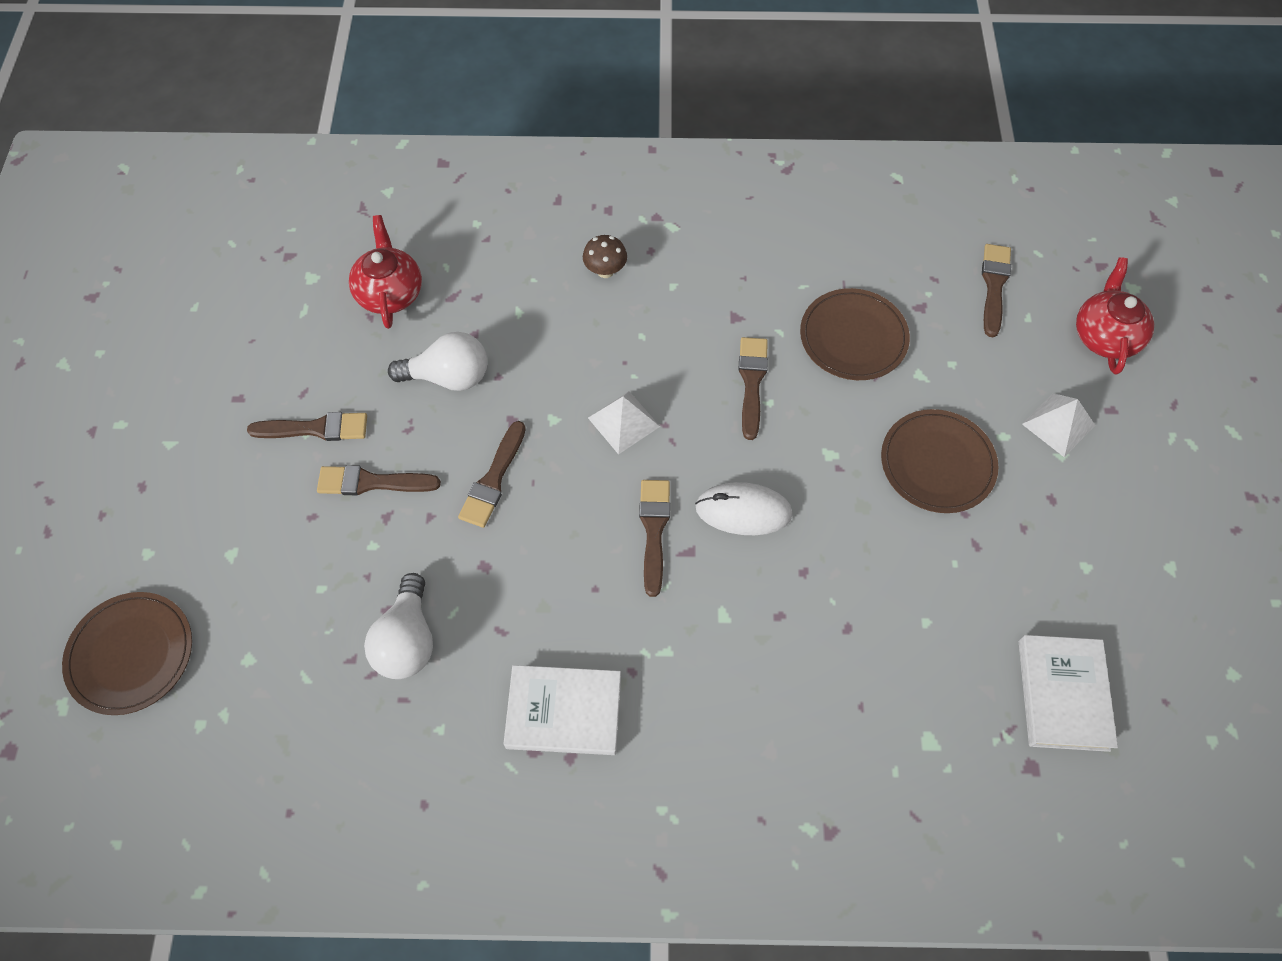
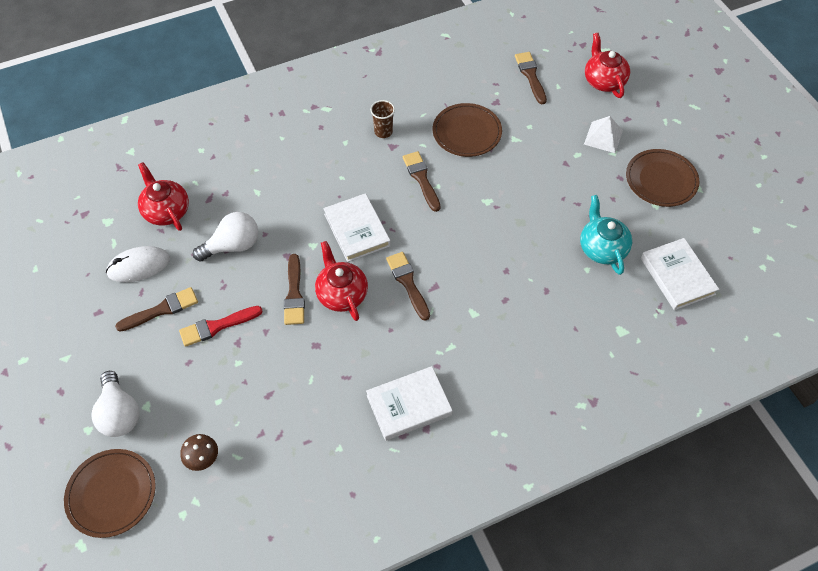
camera: 25 degrees left, 5 degrees down
(372, 482) = (217, 326): brown brush -> red brush
(407, 640) = (291, 407): white light bulb -> white light bulb (120, 413)
(556, 507) = (341, 294): none -> red teapot
(605, 271) = (299, 148): brown mushroom -> brown mushroom (203, 459)
(623, 422) = (357, 230): white pyramid -> white book
(733, 291) = (383, 132): none -> brown cup
(743, 511) = (454, 251): white mouse -> white mouse (139, 266)
(937, 463) = (549, 183): brown plate -> brown plate (661, 180)
(966, 599) = (602, 248): none -> turquoise teapot

